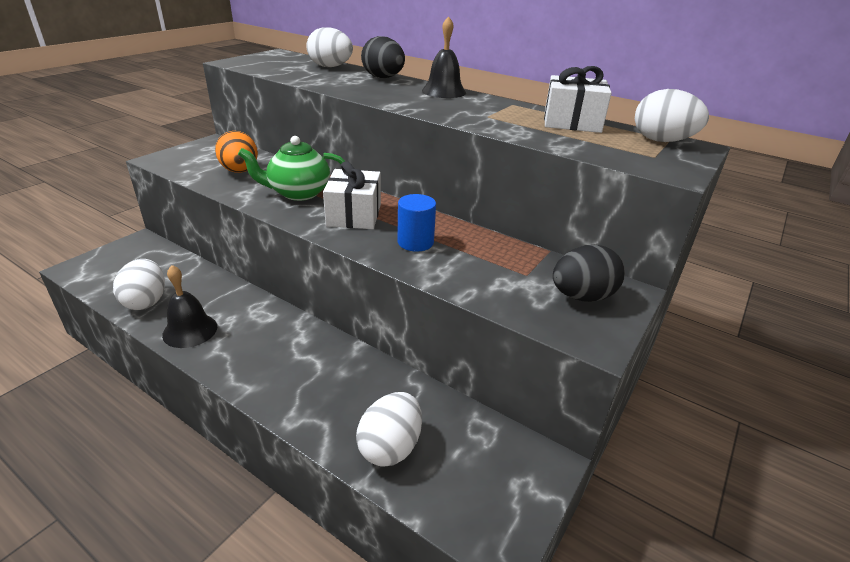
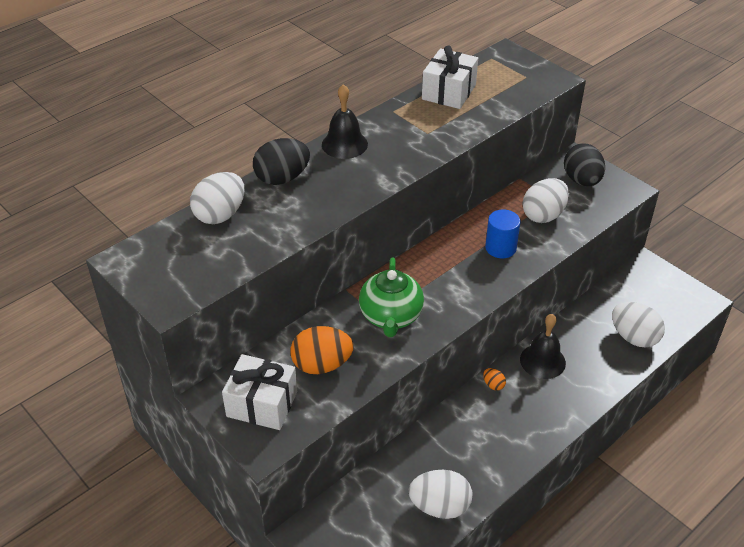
camera: 75 degrees left, 10 degrees up
(190, 330) = (493, 463): black bell -> black bell (542, 361)
(294, 324) = (493, 385): none -> orange egg
(354, 215) = (446, 280): white gift -> white gift (262, 404)
(662, 141) = (495, 63): white egg -> white egg (543, 215)

